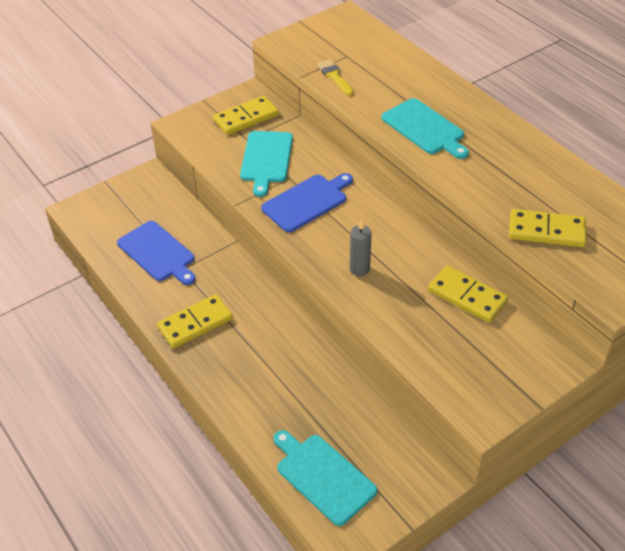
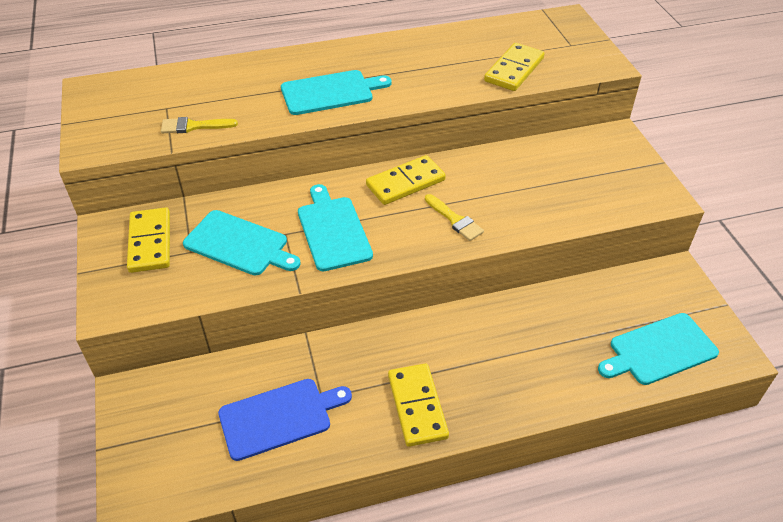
camera: 70 degrees left, 0 degrees up
(307, 202) = (333, 230): blue cutting board -> turquoise cutting board
(359, 269) = (455, 220): grey candle -> yellow brush
(467, 296) = (523, 162): yellow domino -> yellow domino (405, 183)

